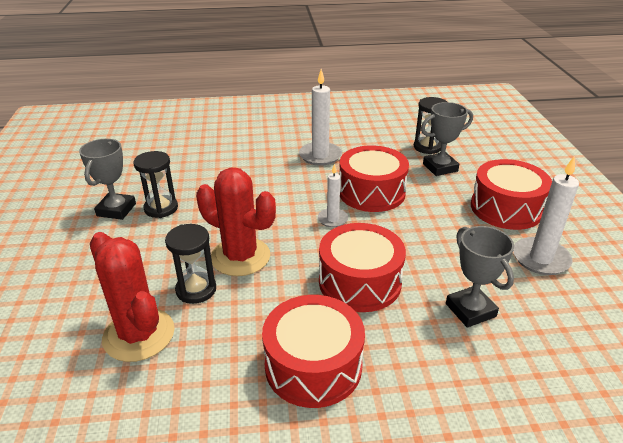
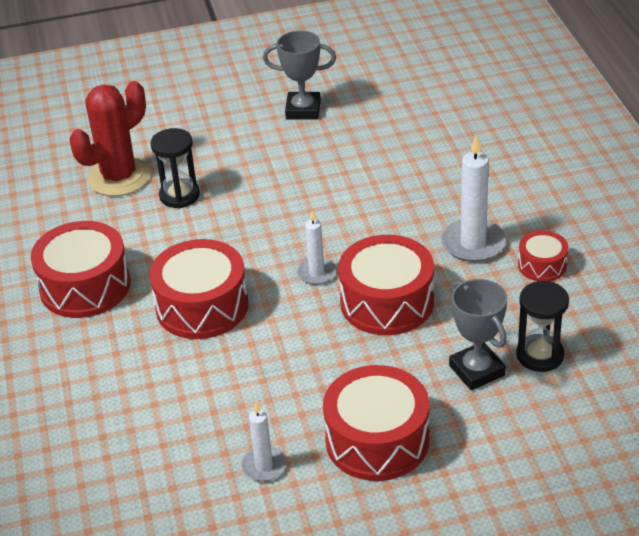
camera: 85 degrees right, 5 degrees up
(161, 208) = (312, 139): black hourglass -> none
(240, 257) = (234, 214): red cactus -> none
(348, 137) = (542, 265): none -> red drum
(470, 310) = (164, 395): grey trophy -> none
(540, 259) = (264, 466): white candle -> white candle, size x0.60

